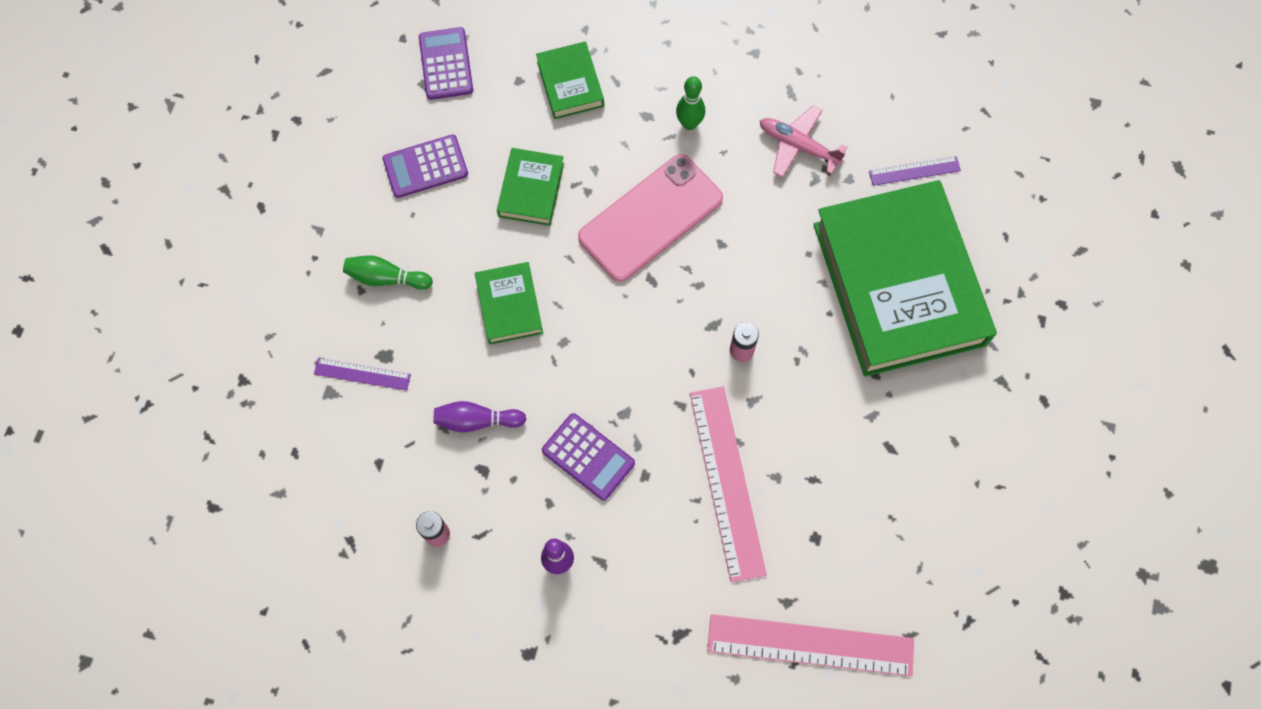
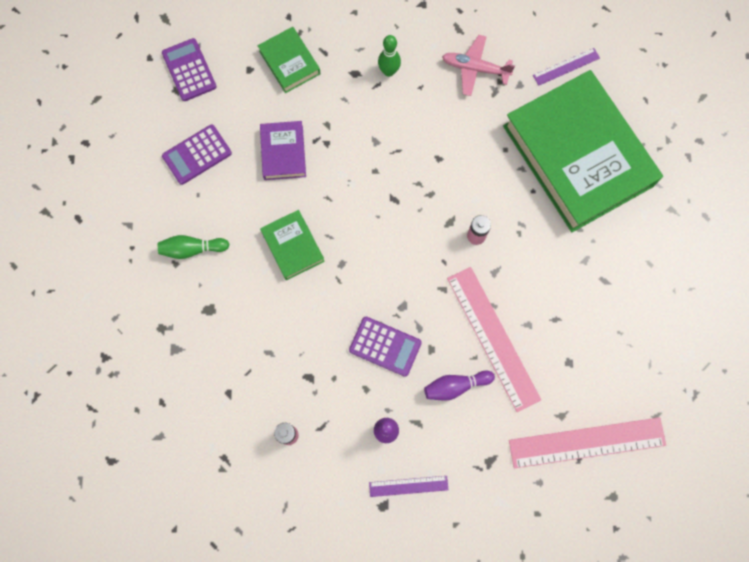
camera: 15 degrees left, 5 degrees up
(362, 374) = (195, 328): purple ruler -> purple ruler (408, 486)
(477, 420) = (293, 341): purple bowling pin -> purple bowling pin (455, 386)
(531, 190) = (283, 152): green book -> purple book
(650, 218) = (380, 152): pink phone -> none

